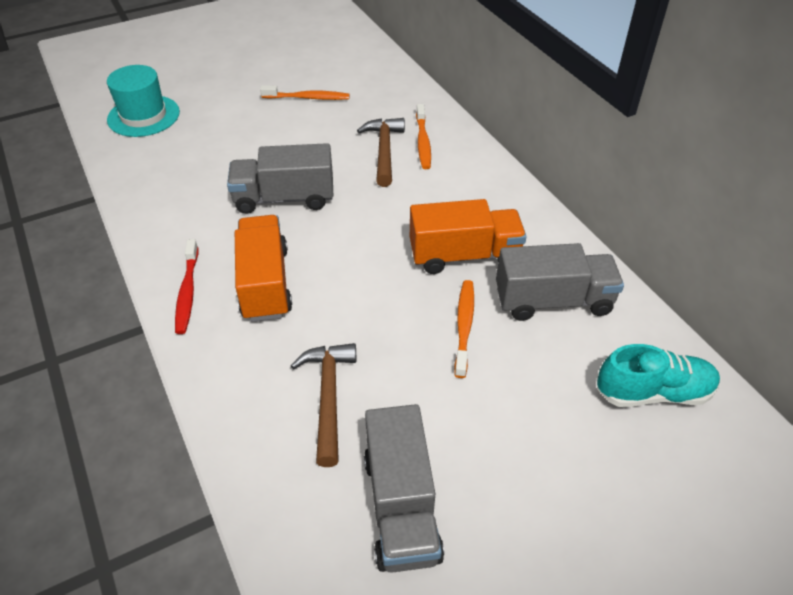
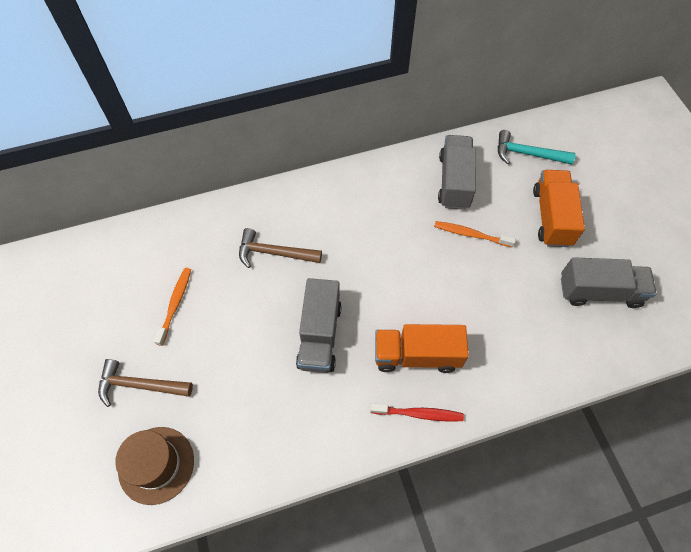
camera: 80 degrees left, 15 degrees up
(143, 116) = (156, 465): turquoise hat -> brown hat
(328, 397) = (523, 322): brown hammer -> brown hammer (139, 385)
(423, 142) = (269, 223): orange toothbrush -> none
(464, 255) = (406, 221): orange truck -> orange truck (551, 217)
(653, 392) = (527, 154): turquoise shoe -> turquoise hammer

